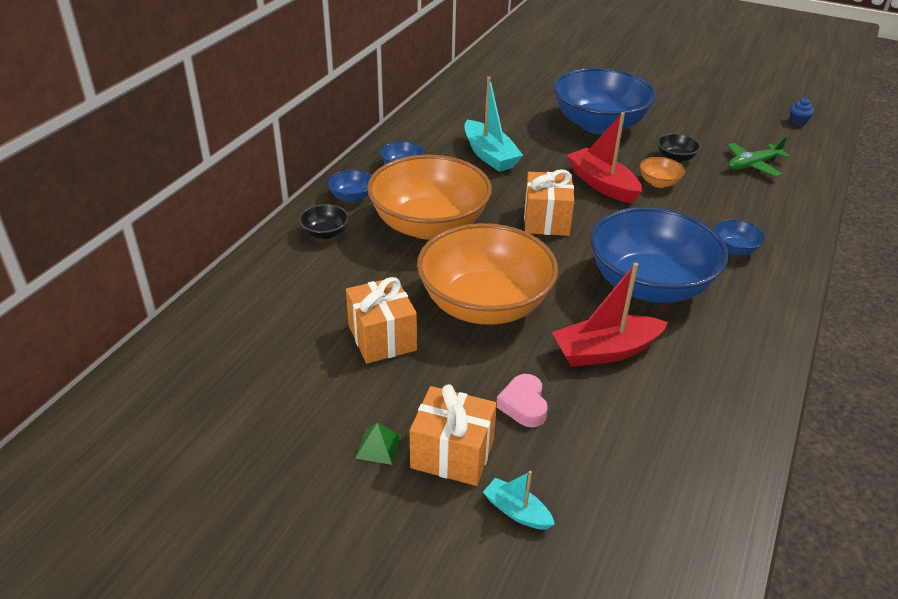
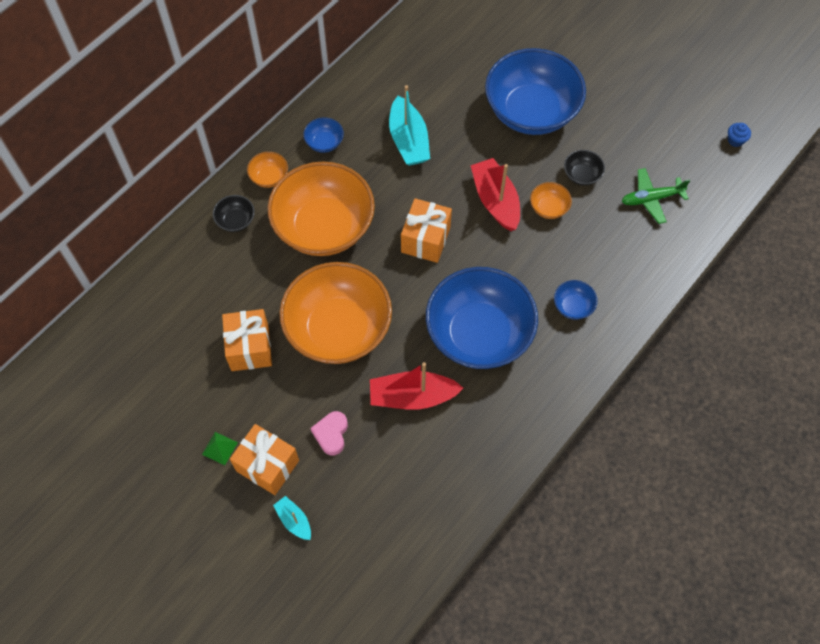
camera: 15 degrees right, 25 degrees up
(351, 197) = (269, 177): blue bowl -> orange bowl

